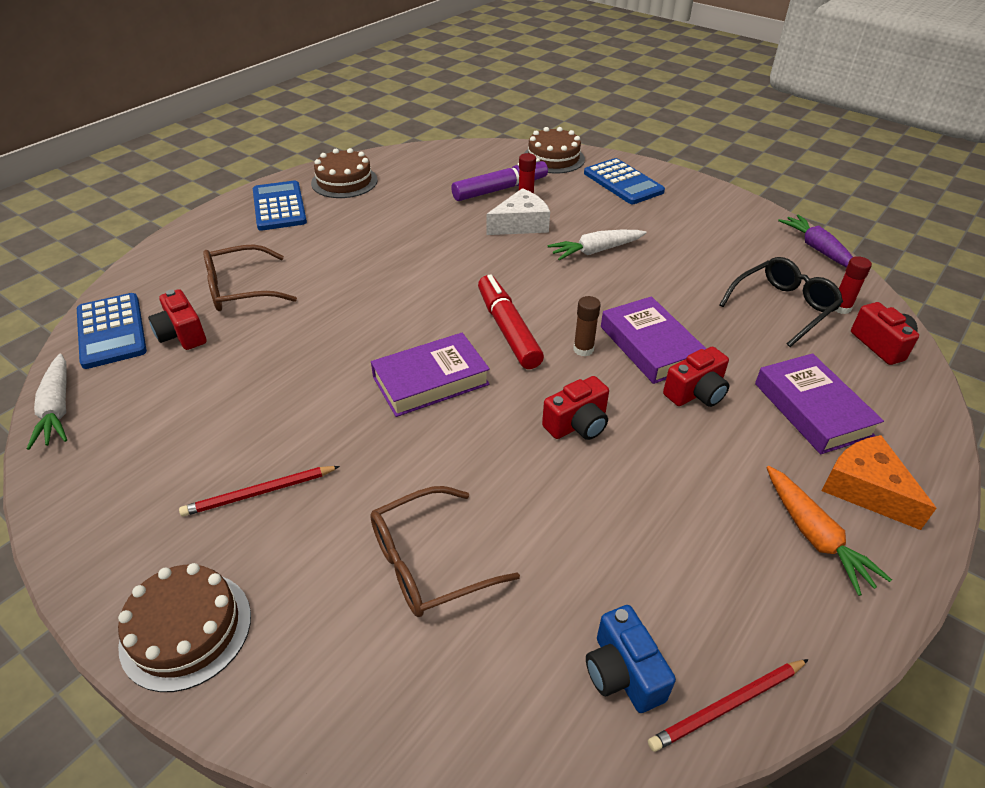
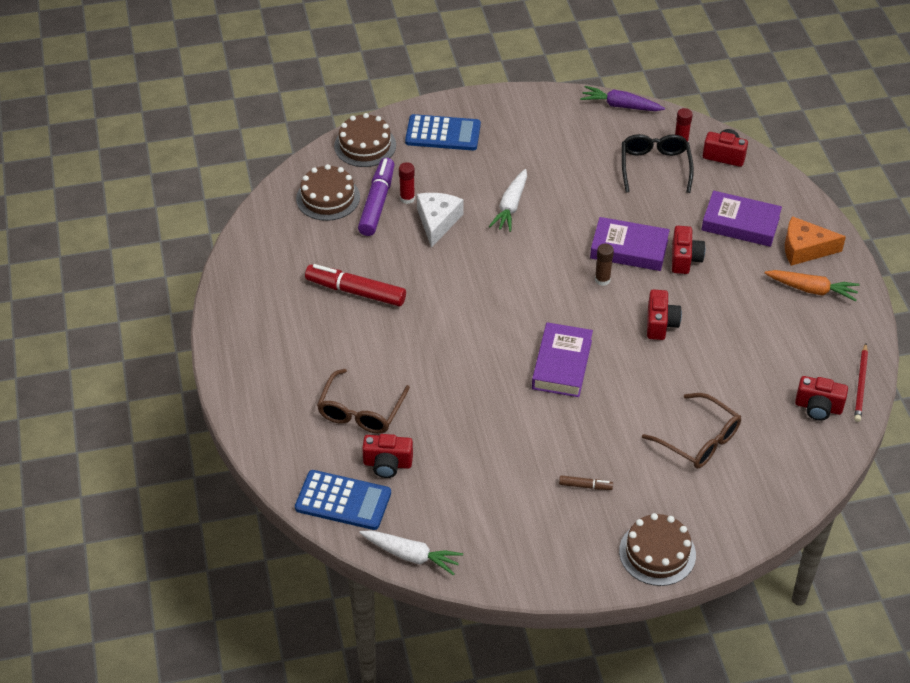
camera: 50 degrees left, 5 degrees up
(259, 493) = (585, 486): red pencil -> brown marker
(279, 207) = (259, 339): blue calculator -> none
(344, 181) = (261, 282): brown cake -> brown cake (328, 198)
(428, 562) = (699, 440): brown glasses -> brown glasses turned 60 degrees counterclockwise
(508, 329) = (549, 301): red marker -> red marker (355, 291)
(622, 673) = (818, 407): blue camera -> red camera

